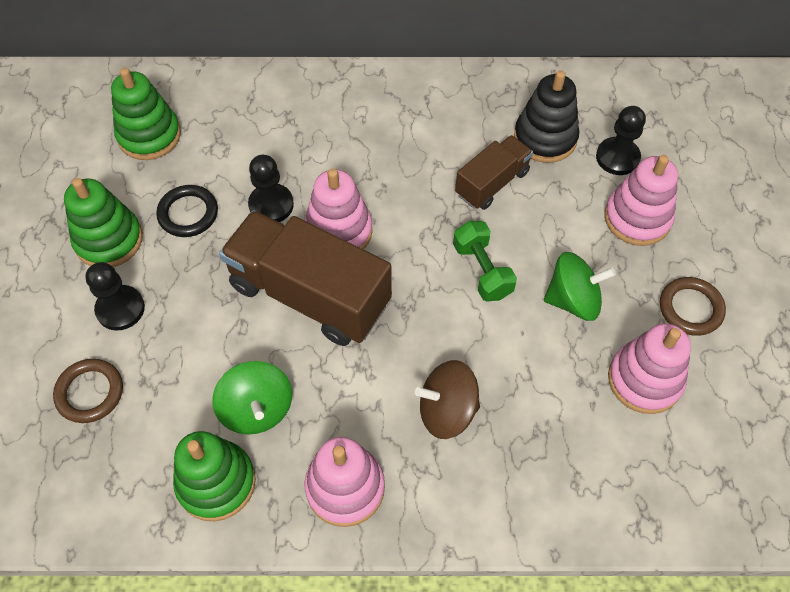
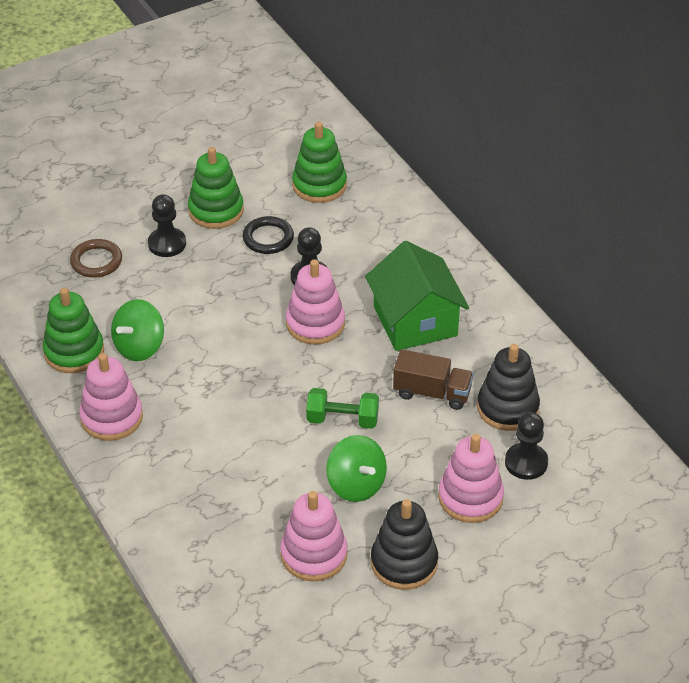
camera: 60 degrees right, 15 degrees down
(310, 294) = (248, 332): brown truck -> none
(392, 151) = (415, 321): none -> green house
(447, 410) = (206, 447): brown spinning top -> none
(482, 270) = (342, 420): green dumbbell -> green dumbbell turned 60 degrees clockwise
(690, 308) = (404, 563): brown ring -> black stacking toy

